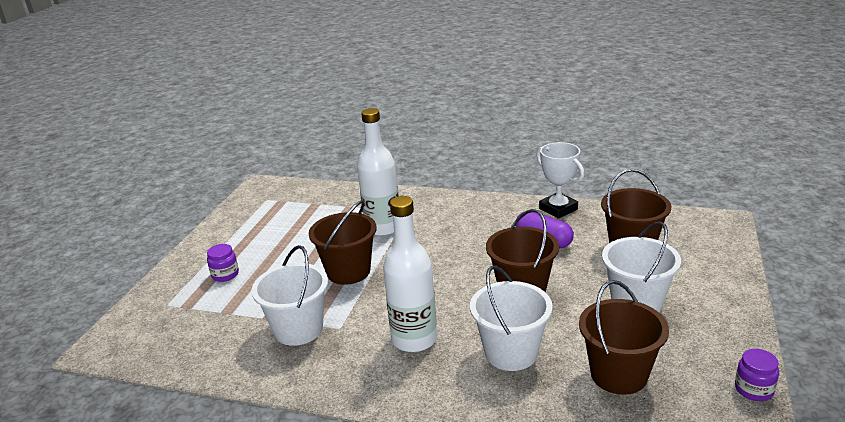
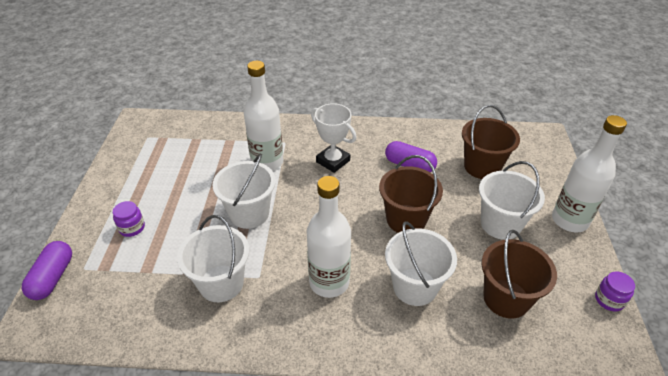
camera: 15 degrees left, 15 degrees up
(136, 309) = (53, 277): none -> purple capsule
(348, 271) = (249, 213): brown bucket -> white bucket
(558, 209) = (412, 131): white trophy -> white trophy (333, 161)
(727, 306) = (569, 220): none -> white bottle

